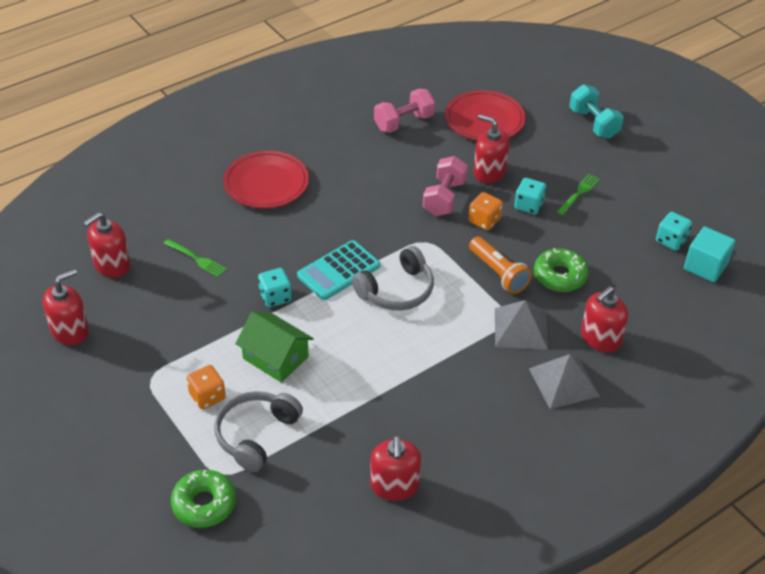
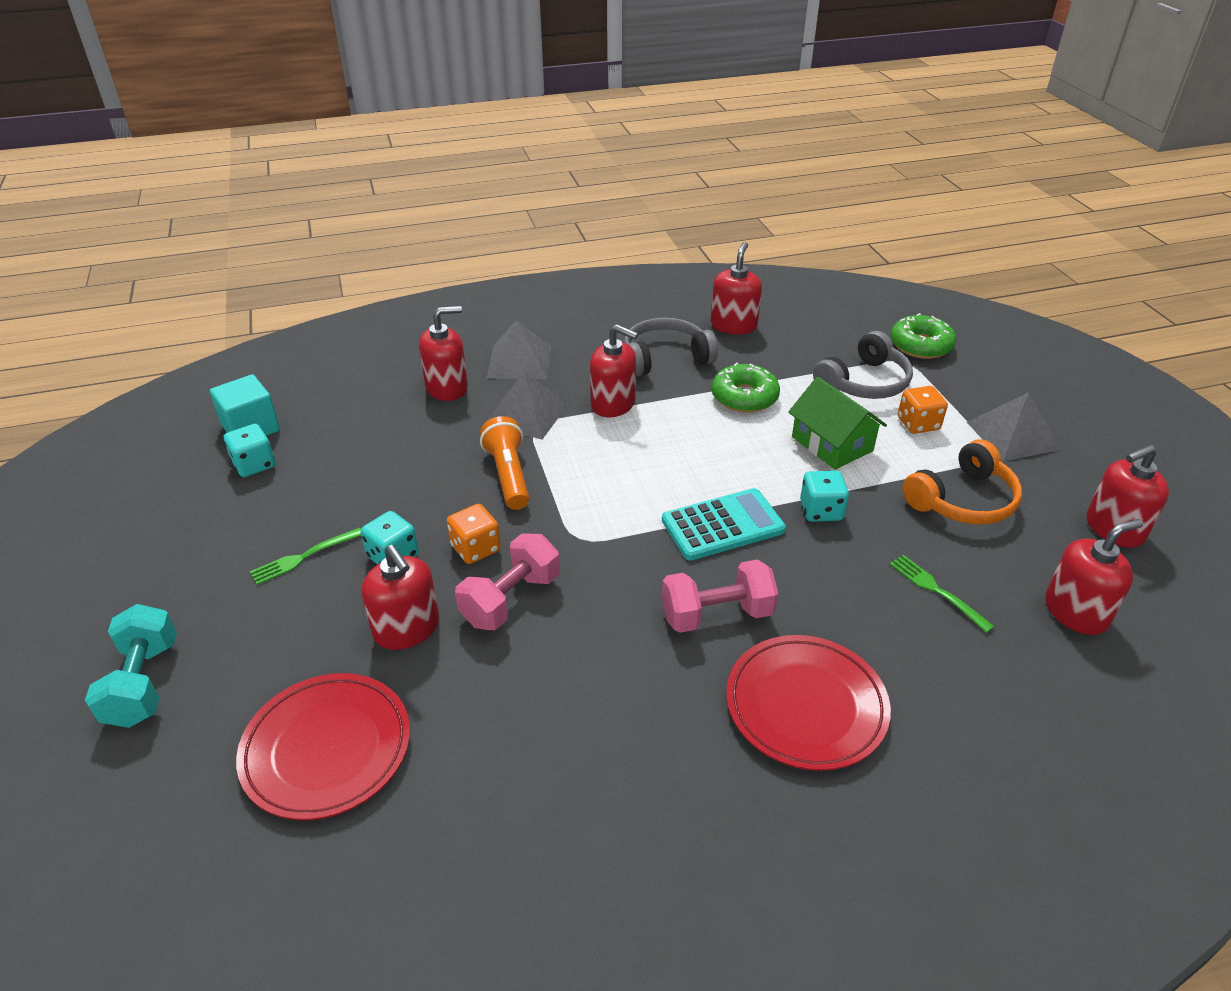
camera: 160 degrees left, 5 degrees down
(128, 403) = (1013, 435): none -> grey pyramid
(175, 329) = (963, 500): none -> orange headphones
(397, 291) = (653, 483): grey headphones -> grey headphones (665, 358)
(404, 122) = (486, 788): pink dumbbell -> pink dumbbell (717, 615)
(460, 355) = (613, 404): none -> red soap dispenser
(560, 276) = (434, 455): green donut -> green donut (744, 397)

